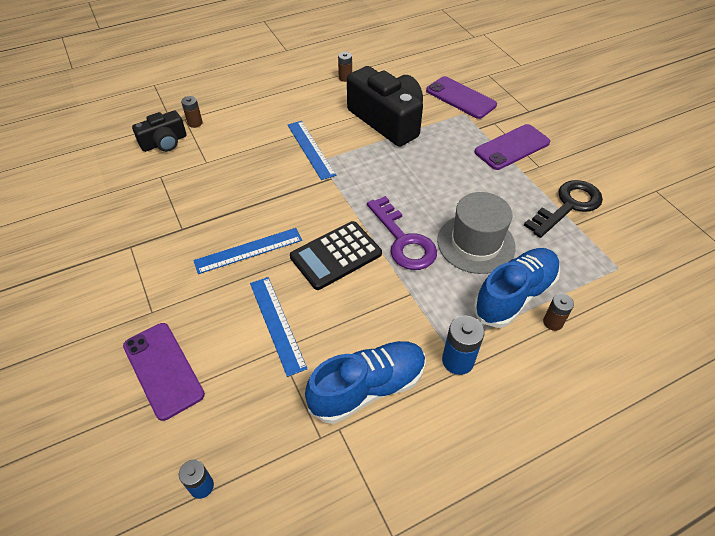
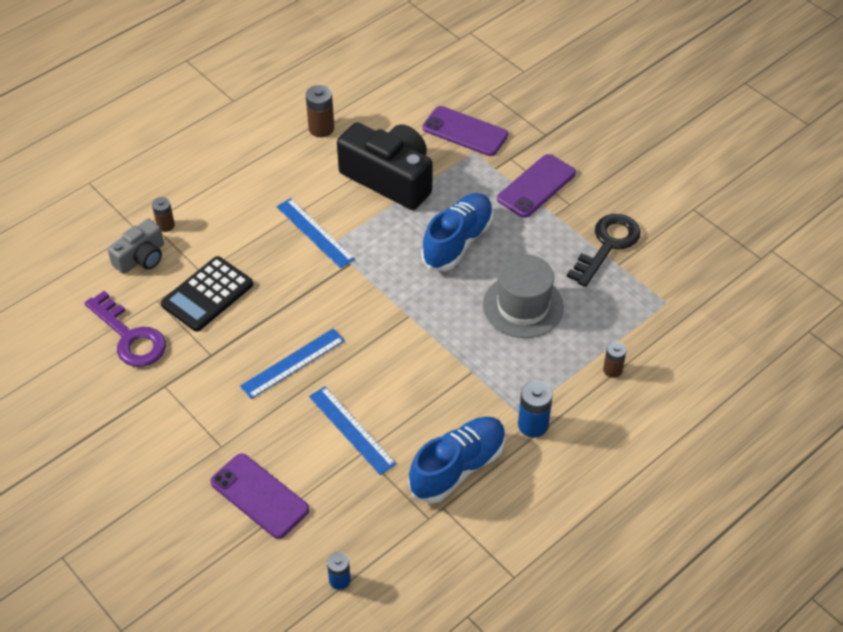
camera: 15 degrees left, 0 degrees up
(164, 142) = (141, 257): black camera -> grey camera
(336, 255) = (385, 349): black calculator -> black calculator (207, 294)
(345, 78) = (321, 128): brown battery -> brown battery, size x1.54
(403, 240) = (449, 318): purple key -> purple key (130, 337)
(514, 295) = (572, 352): blue shoe -> blue shoe (457, 242)

